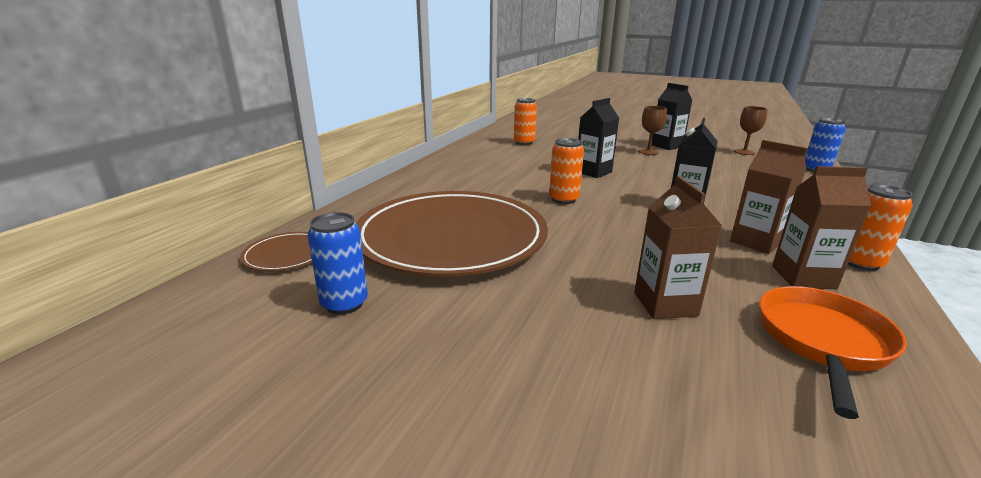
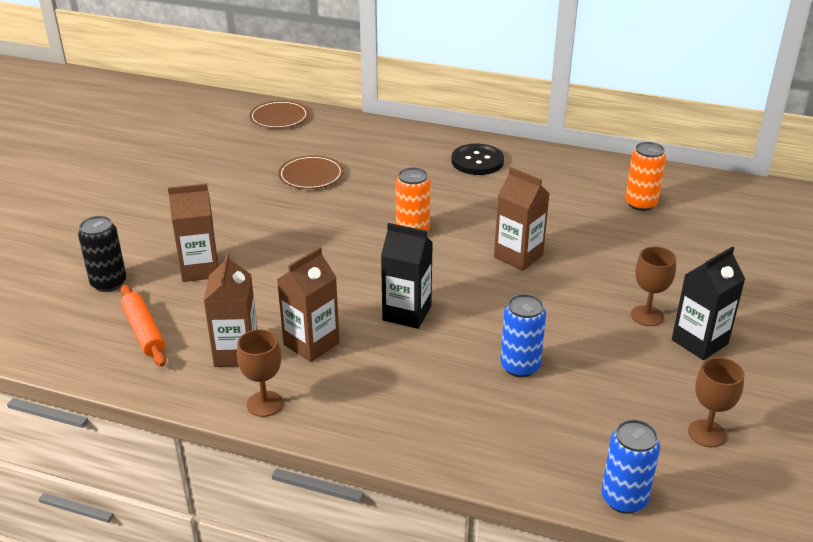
camera: 85 degrees right, 10 degrees up
(344, 303) = (213, 149): blue can -> blue can (520, 366)
(451, 174) = (477, 161): none -> black button
(451, 237) = (311, 175): brown plate -> brown plate, size x0.40
(593, 172) = (518, 256): black carton -> brown carton
(737, 386) = (108, 283): none -> black can
(822, 341) = (144, 332): orange pan -> orange rolling pin
(860, 263) = (264, 404): orange can -> brown goblet

